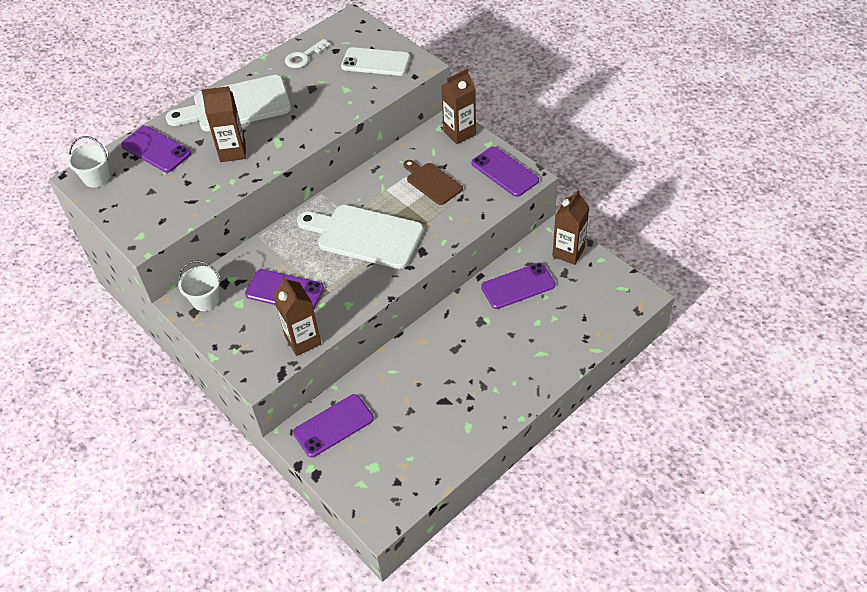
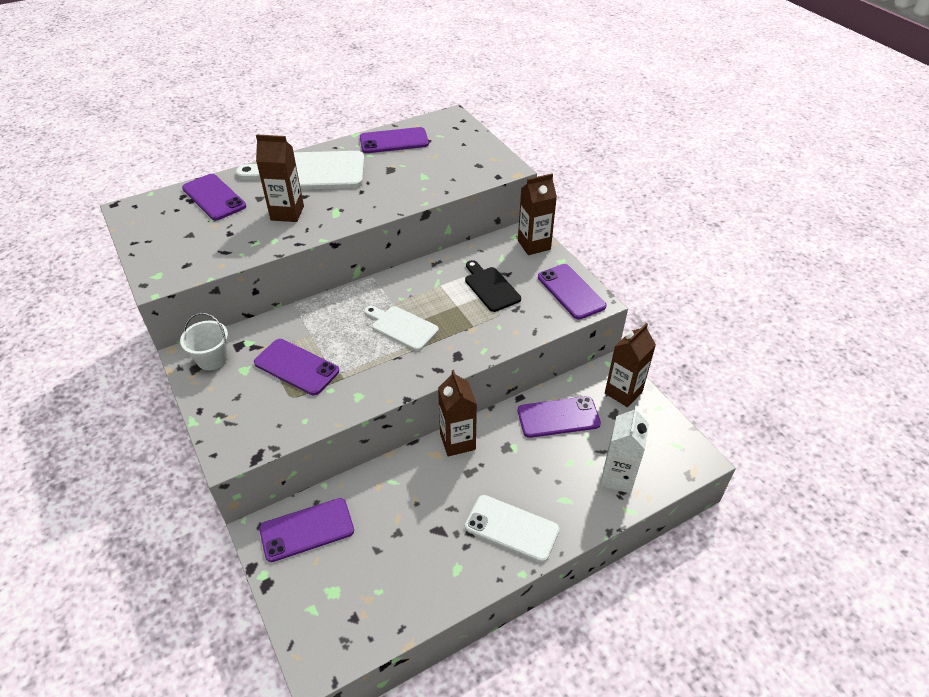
camera: 10 degrees right, 5 degrees down
(97, 178) = (144, 212): white bucket -> none
(303, 340) = (294, 425): brown carton -> brown carton (457, 441)
(304, 57) = (394, 141): white key -> purple phone
(365, 236) = (402, 327): white cutting board -> white cutting board, size x0.57
(376, 62) = (463, 157): white phone -> white phone (511, 528)
(432, 182) = (490, 287): brown cutting board -> black cutting board
(580, 325) = (617, 477): none -> white carton

